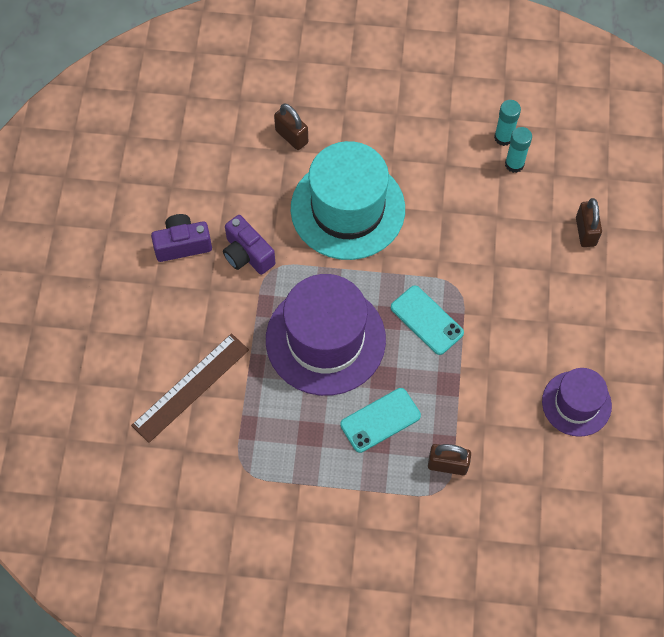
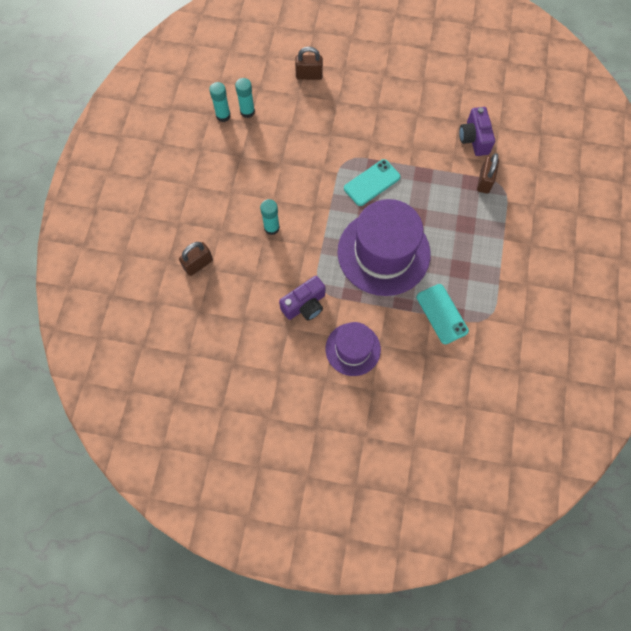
camera: 85 degrees left, 5 degrees up
(182, 245) = (290, 356): purple camera -> purple camera (474, 139)
(191, 387) = (419, 354): brown ruler -> none
(347, 209) = (271, 228): turquoise hat -> turquoise glue stick
(380, 420) = (450, 221): turquoise phone -> turquoise phone (441, 314)
(576, 403) = (440, 99): purple hat -> purple hat (353, 349)

